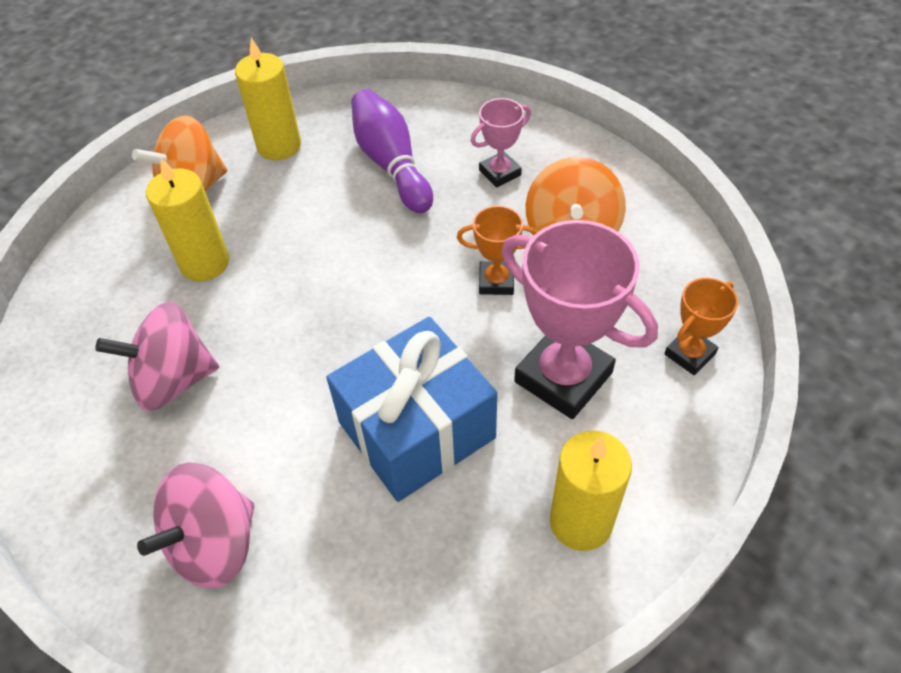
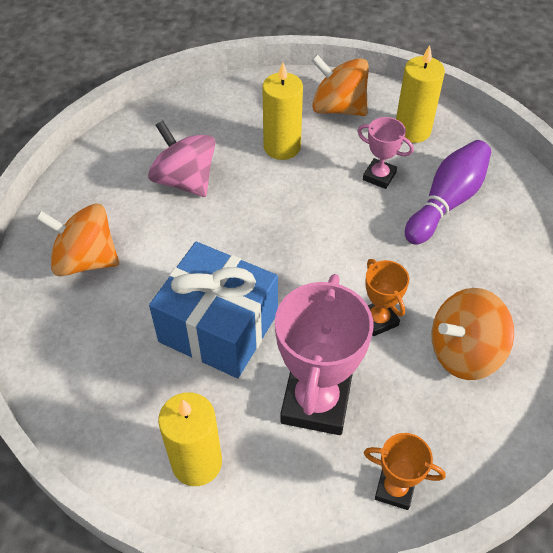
camera: 60 degrees right, 0 degrees up
(214, 544) = (86, 260): pink spinning top -> orange spinning top
(500, 173) = (492, 274): pink trophy -> pink trophy (379, 176)

